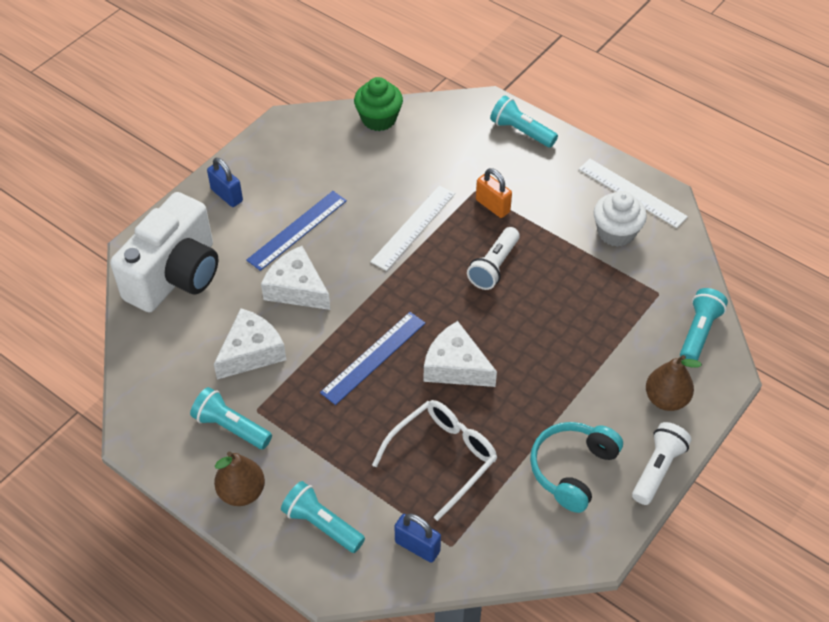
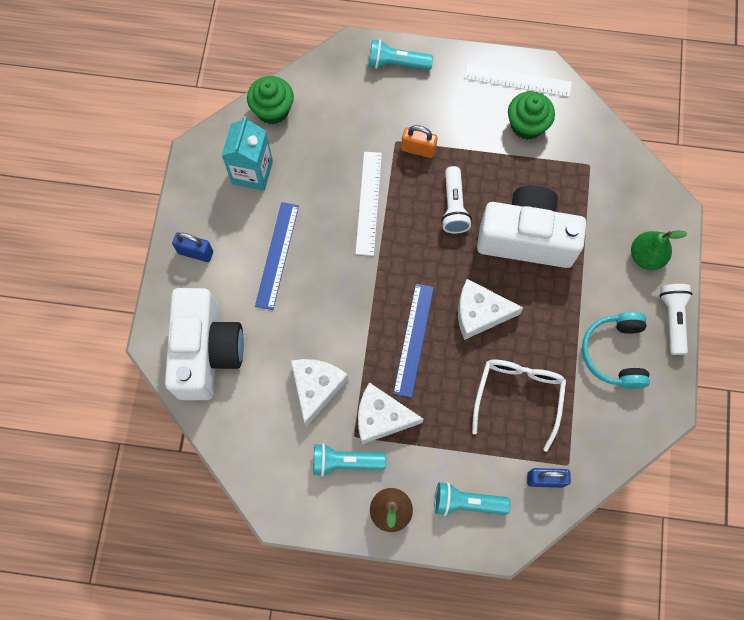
camera: 30 degrees left, 20 degrees up
(296, 288) = (313, 310): white cheese -> white cheese (381, 417)
(324, 157) = (252, 172): none -> turquoise carton
(548, 325) = (526, 238): none -> white camera
(616, 232) = (527, 125): white cupcake -> green cupcake
(666, 399) = (646, 256): brown pear -> green pear
(698, 332) = (637, 185): turquoise flashlight -> none

